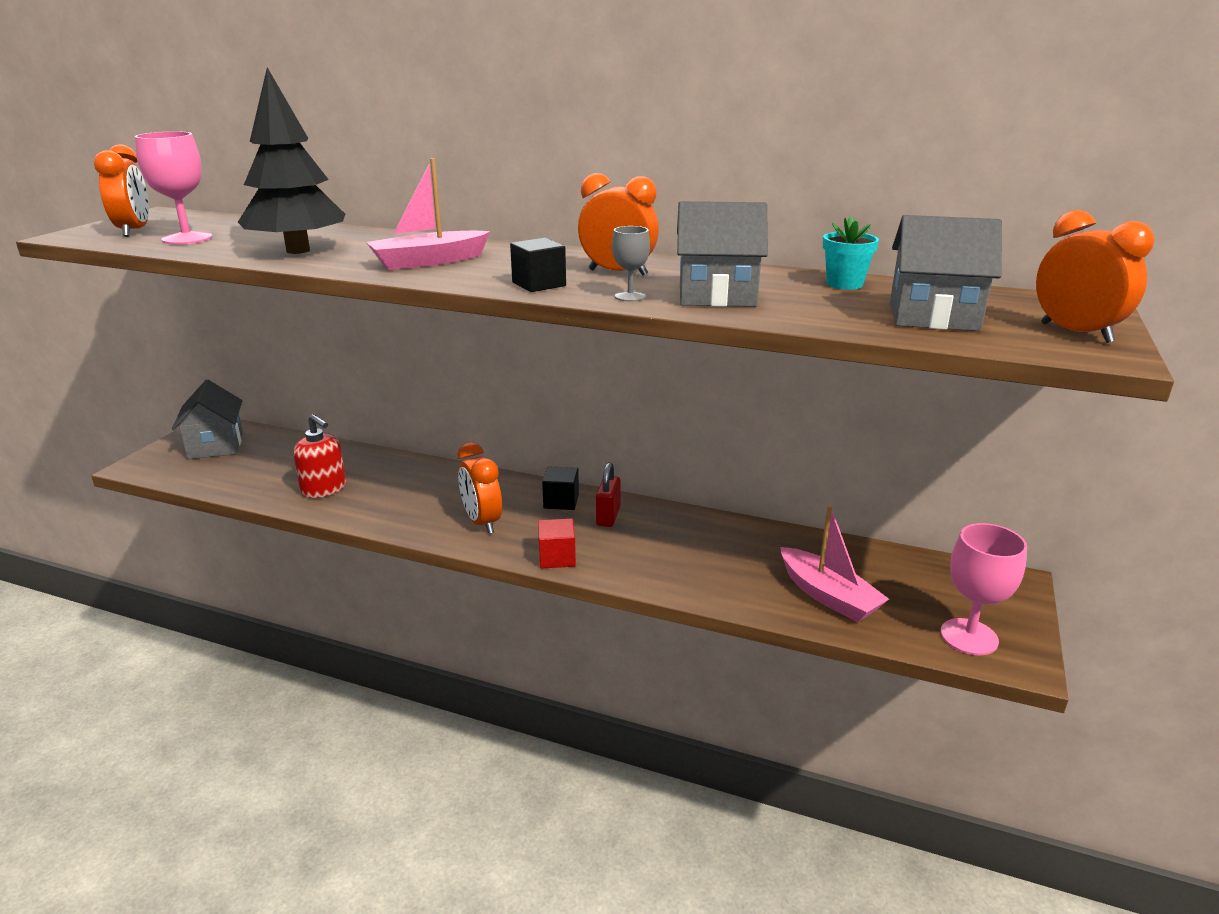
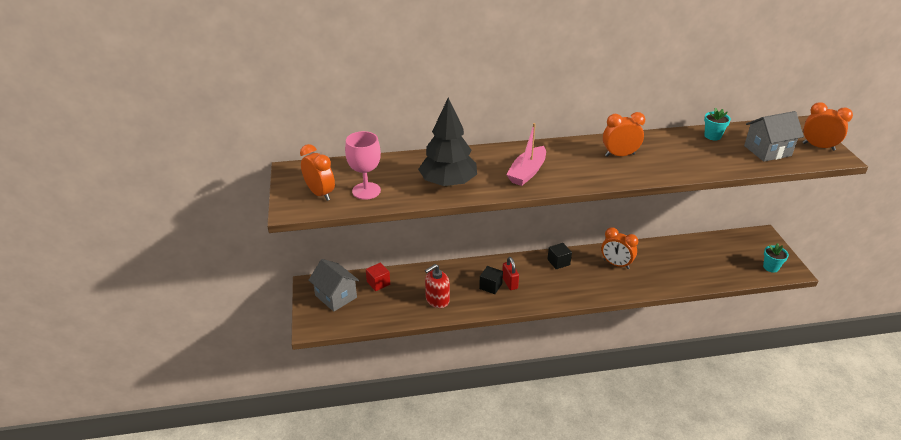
camera: 30 degrees left, 10 degrees up
(324, 488) = (437, 300): red soap dispenser -> red soap dispenser turned 135 degrees clockwise
(482, 522) = (538, 288): orange clock -> orange clock (616, 264)
(539, 284) = (603, 175): black cube -> black cube (490, 286)
(557, 557) = (593, 294): red cube -> red cube (378, 283)
(608, 516) = (588, 262): red padlock -> red padlock (509, 283)
(630, 296) = (651, 173): grey goblet -> none
(717, 295) = (680, 161): grey house -> none
(828, 596) = (711, 268): pink boat -> none
(969, 637) = (771, 267): pink goblet -> turquoise flower pot

